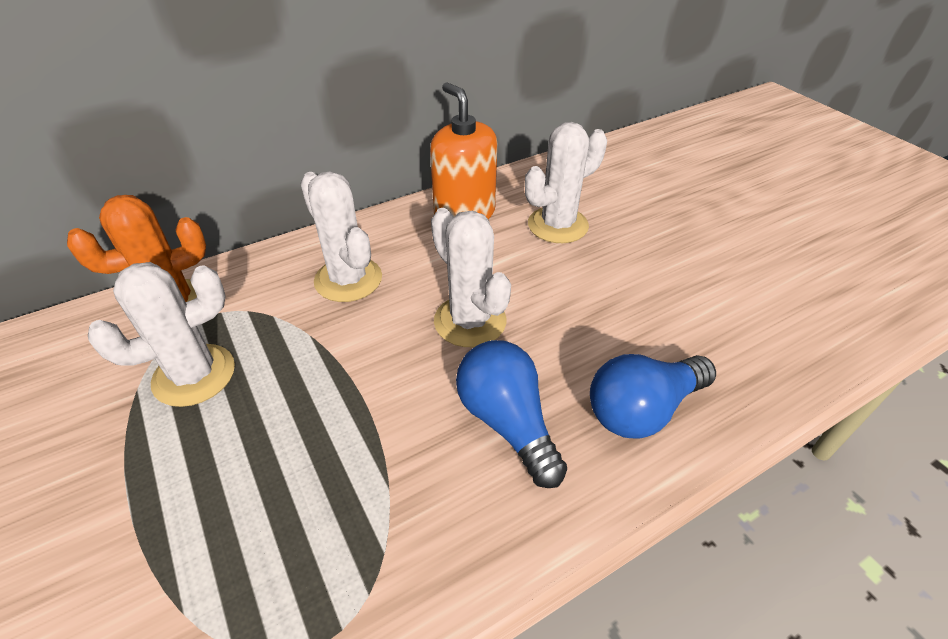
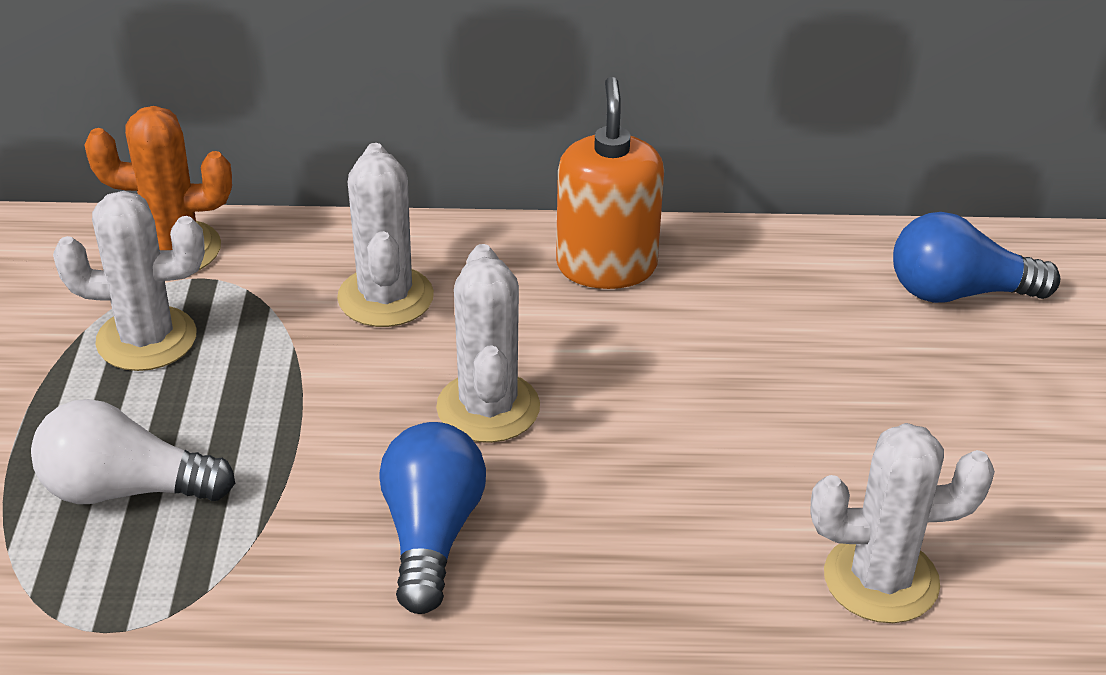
camera: 30 degrees right, 5 degrees down
(257, 501) = (126, 489): none -> white light bulb
(557, 225) = (722, 332): white cactus -> white cactus (881, 580)
(643, 409) = (601, 595): blue light bulb -> blue light bulb (958, 293)

